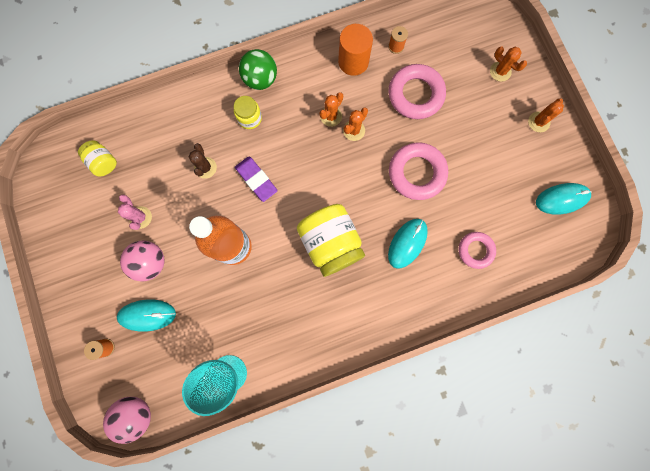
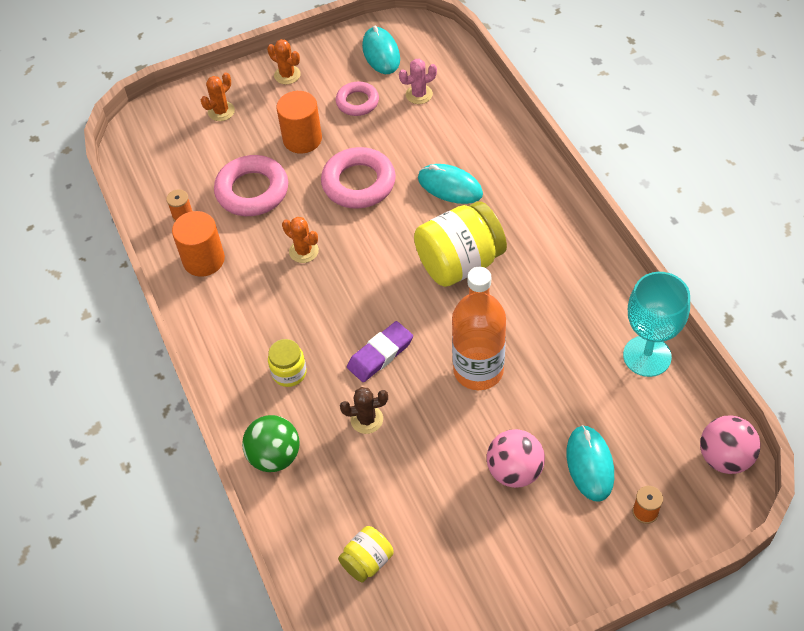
camera: 90 degrees left, 25 degrees down
(140, 217) = (449, 495): pink cactus -> pink cactus (419, 94)
(260, 79) = (229, 366): green ball -> green ball (274, 456)
(331, 116) = (284, 278): orange cactus -> none
(466, 132) = (302, 139): none -> orange cylinder
(475, 250) = (451, 124): pink ring -> pink ring (357, 102)

